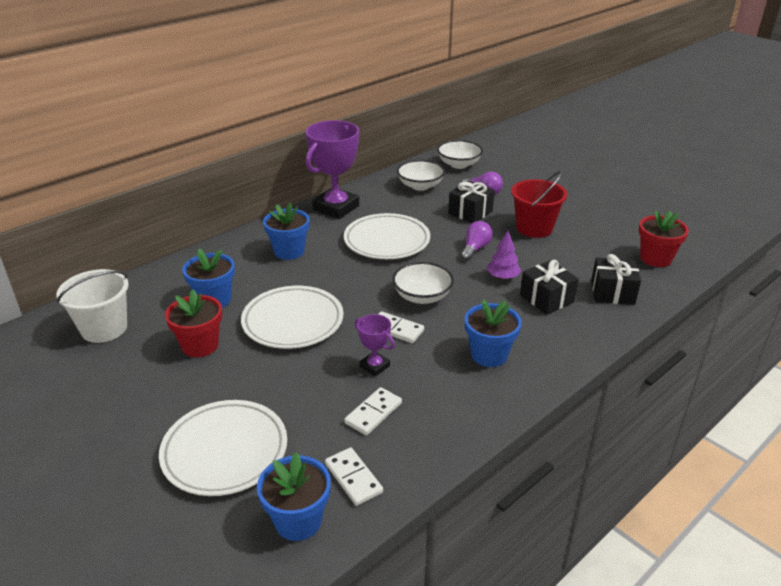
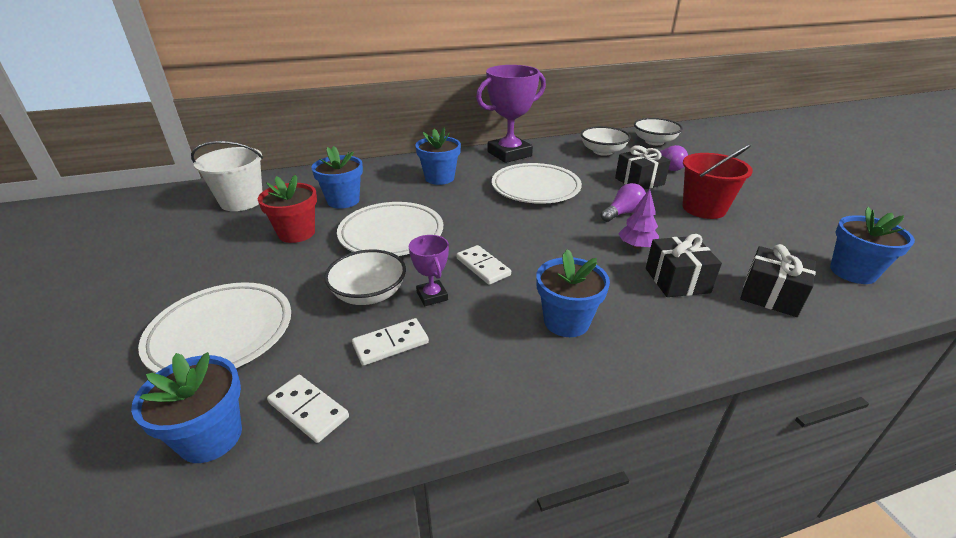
camera: 25 degrees right, 0 degrees up
(353, 478) = (308, 410): white domino -> white domino turned 45 degrees counterclockwise
(422, 296) = (534, 243): white bowl -> white bowl (369, 294)
(655, 258) = (852, 272): red flower pot -> blue flower pot

